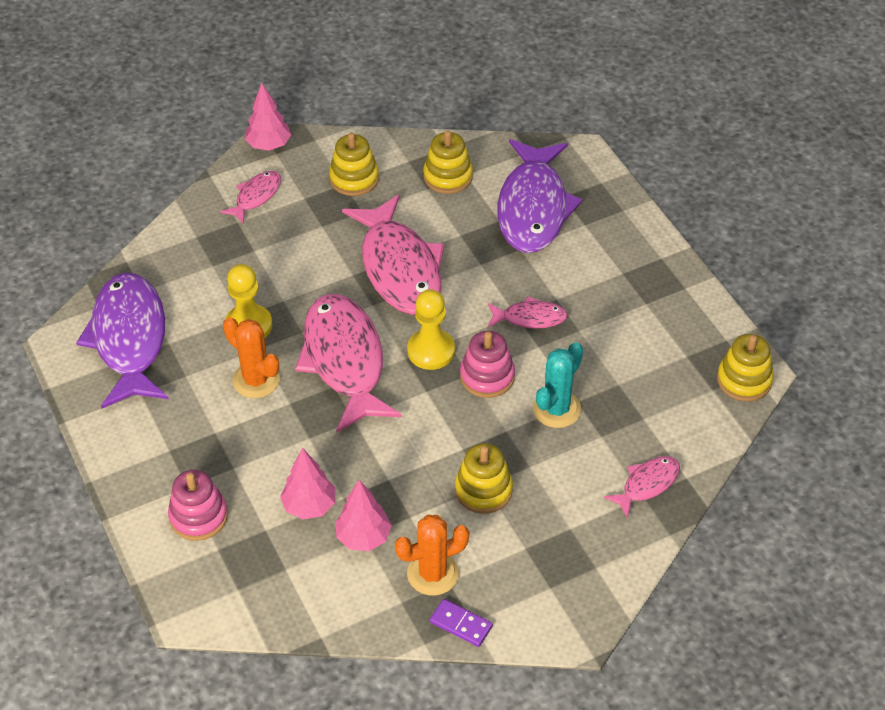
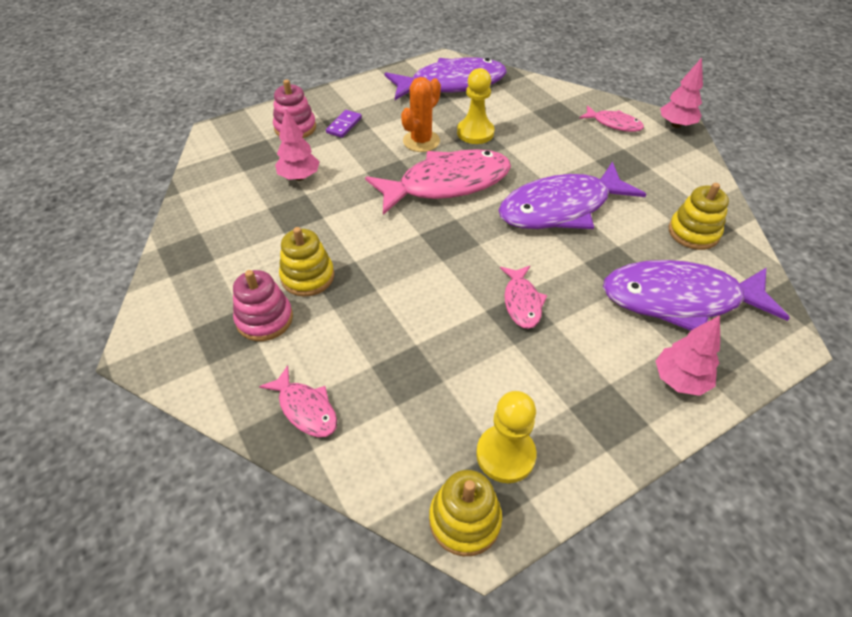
camera: 85 degrees right, 0 degrees up
(354, 179) = (660, 173): yellow stacking toy -> none
(363, 537) = (266, 207): pink tree -> pink tree (680, 380)
(399, 268) = (561, 208): pink fish -> purple fish
(431, 351) = (466, 234): yellow pawn -> yellow pawn (505, 455)
(433, 573) = (223, 249): orange cactus -> none
(461, 624) = (168, 269): purple domino -> purple domino (344, 125)
(487, 377) = (440, 273): pink stacking toy -> pink stacking toy (264, 319)
(556, 409) = (404, 327): turquoise cactus -> none

